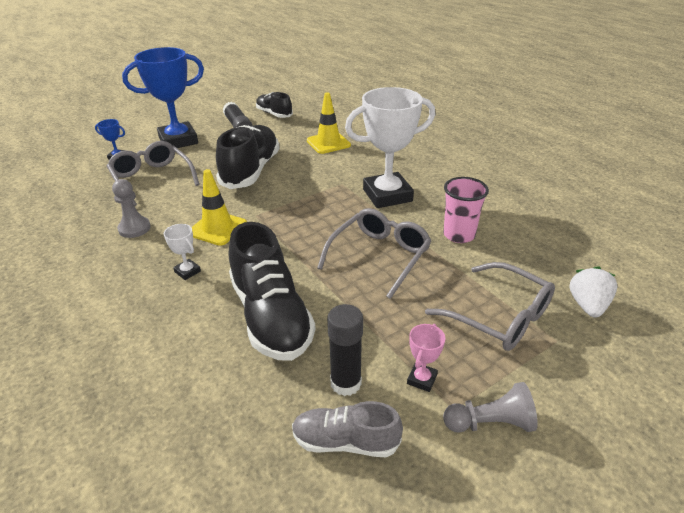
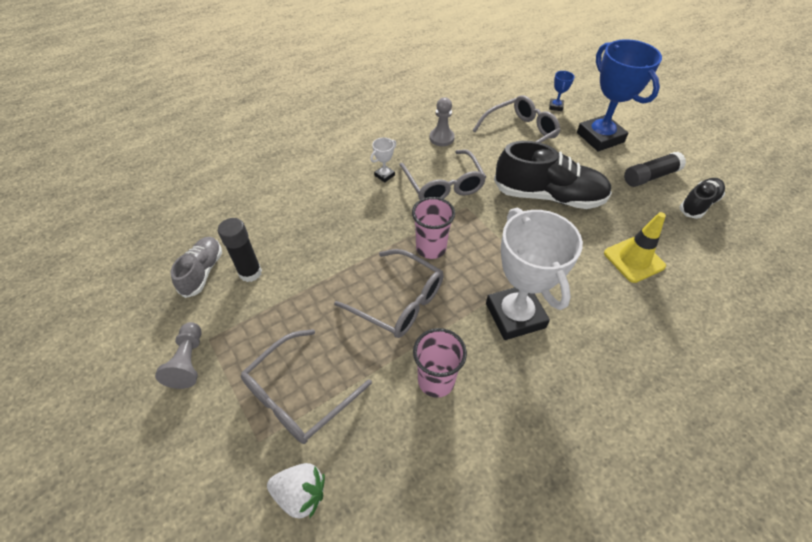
camera: 90 degrees right, 15 degrees up
(217, 228) = (443, 184): yellow traffic cone -> grey glasses
(271, 316) = (327, 227): black shoe -> none
(311, 237) = (431, 248): none -> pink cup
(422, 379) = (241, 321): pink trophy -> none

